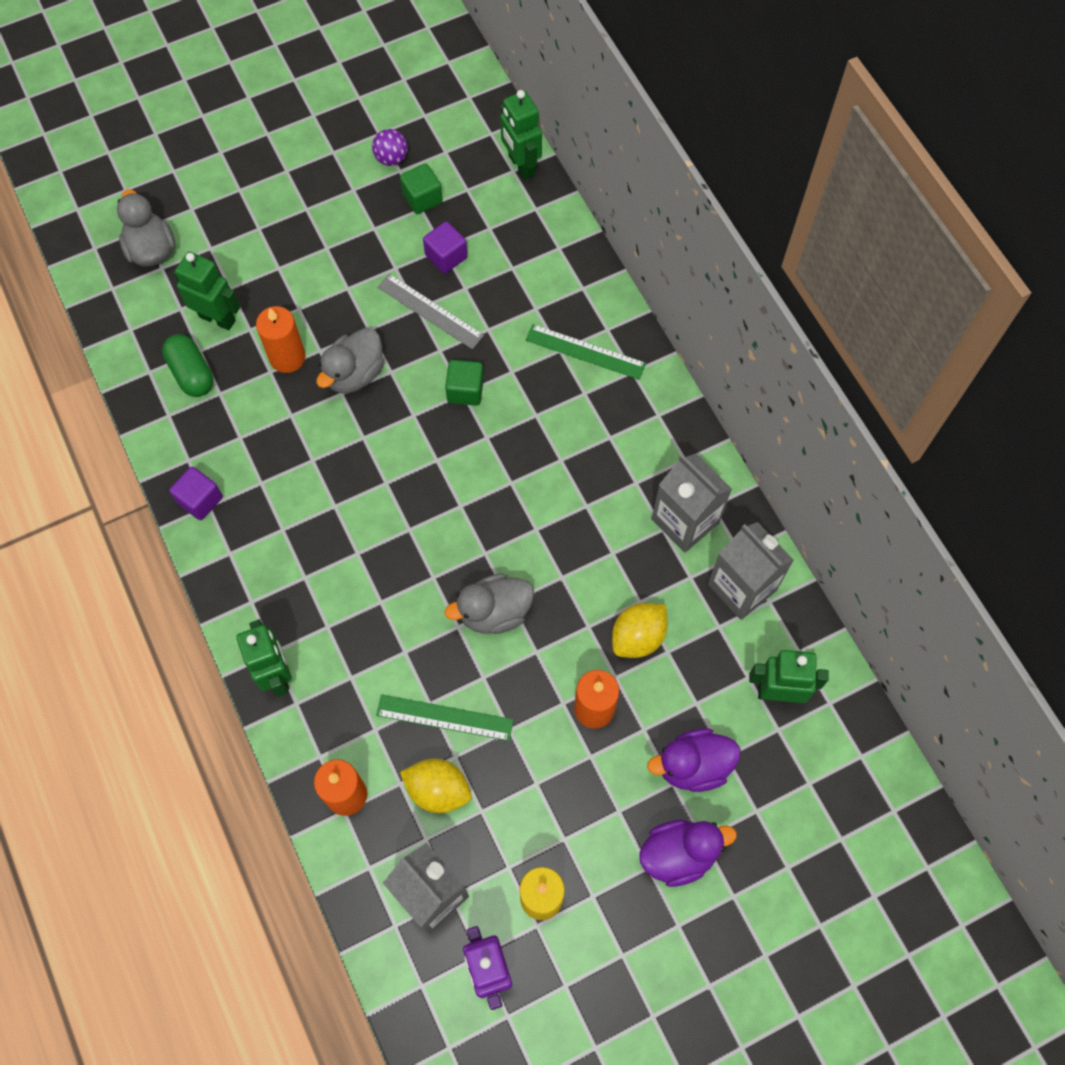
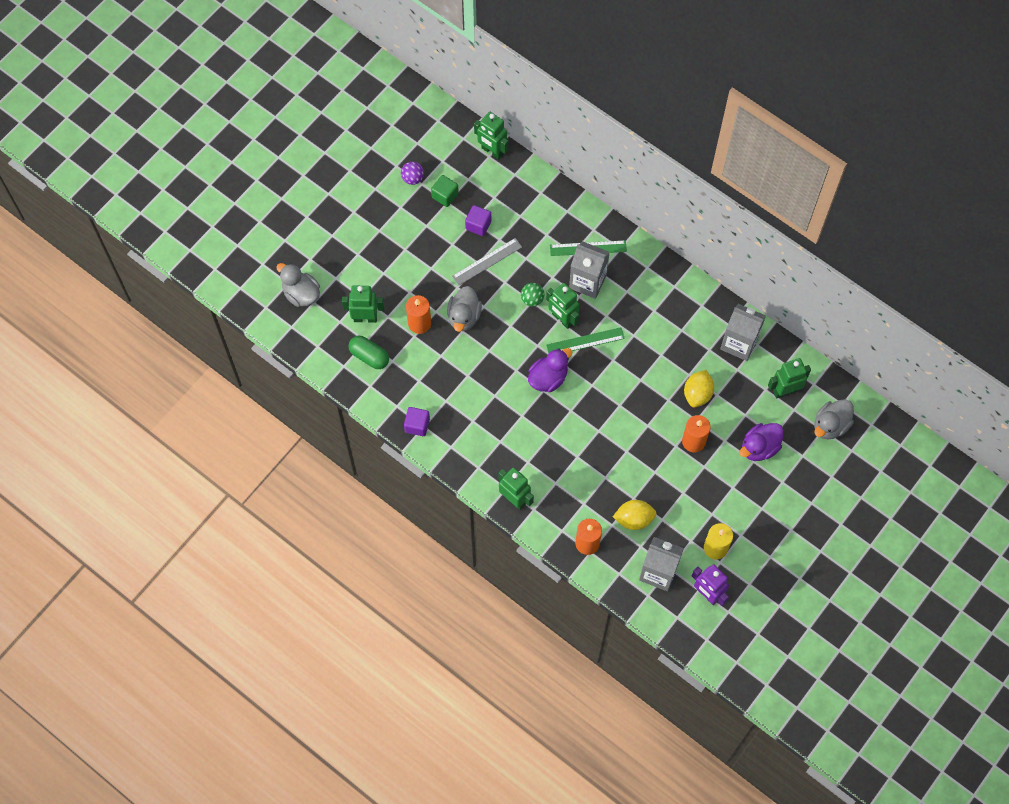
camera: 25 degrees left, 0 degrees up
(430, 311) = (487, 261): grey ruler -> grey ruler turned 45 degrees counterclockwise
(444, 718) = (617, 481): green ruler -> green ruler (585, 342)
(465, 390) = (532, 299): green cube -> green ball
(493, 437) = (562, 319): none -> green robot
(494, 612) = (614, 415): grey duck -> grey duck (830, 425)
(679, 854) = (774, 495): purple duck -> purple duck (548, 378)
(685, 521) = (691, 320): grey carton -> grey carton (587, 281)

